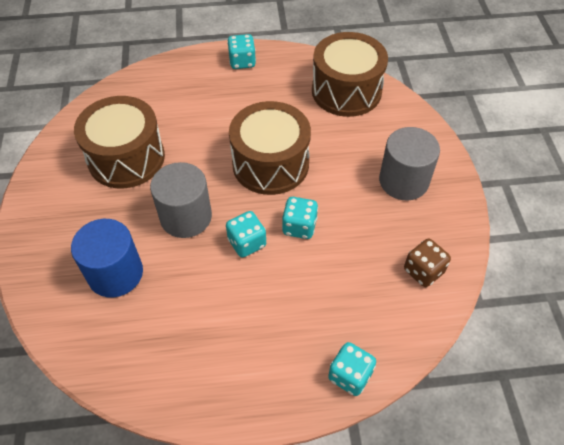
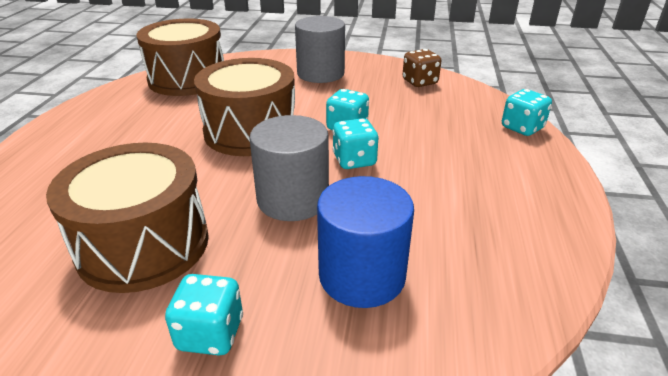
camera: 75 degrees left, 20 degrees down
(242, 62) = (68, 127): turquoise dice -> turquoise dice (210, 333)

